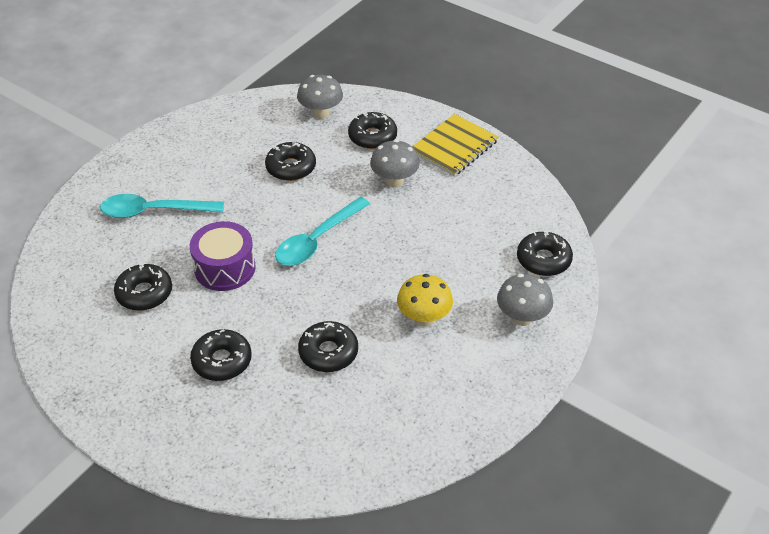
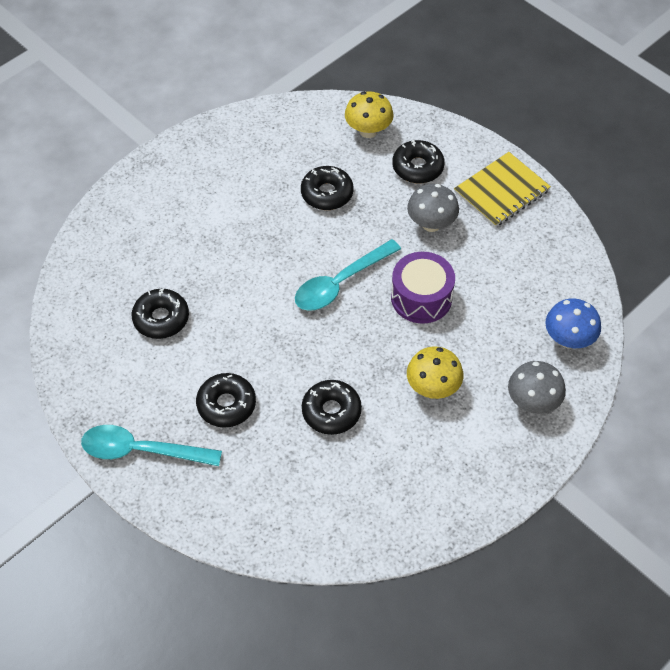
camera: 10 degrees right, 10 degrees up
(154, 211) = (181, 226): turquoise spoon -> turquoise spoon (141, 451)
(225, 268) = (243, 302): purple drum -> purple drum (421, 298)
(321, 113) = (368, 131): grey mushroom -> yellow mushroom
(543, 260) = (568, 339): black donut -> blue mushroom

